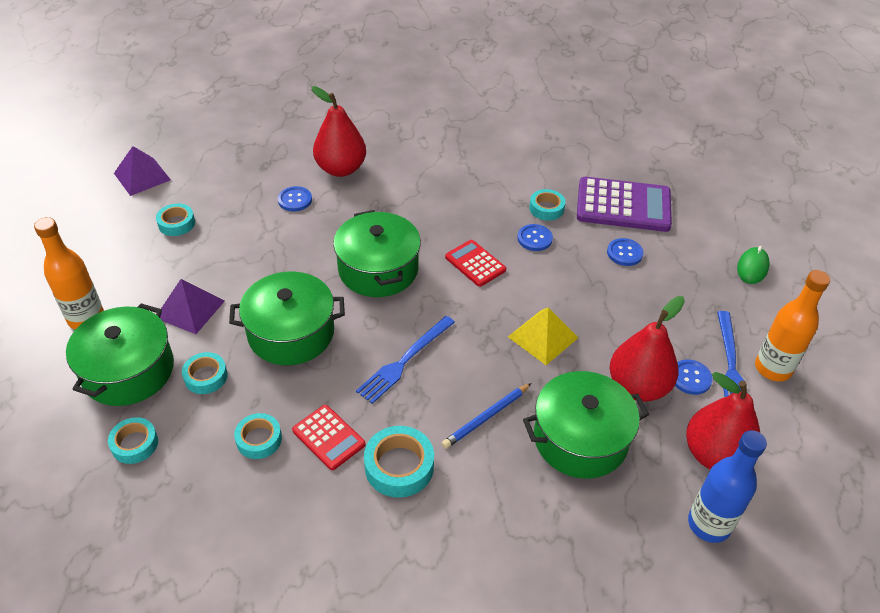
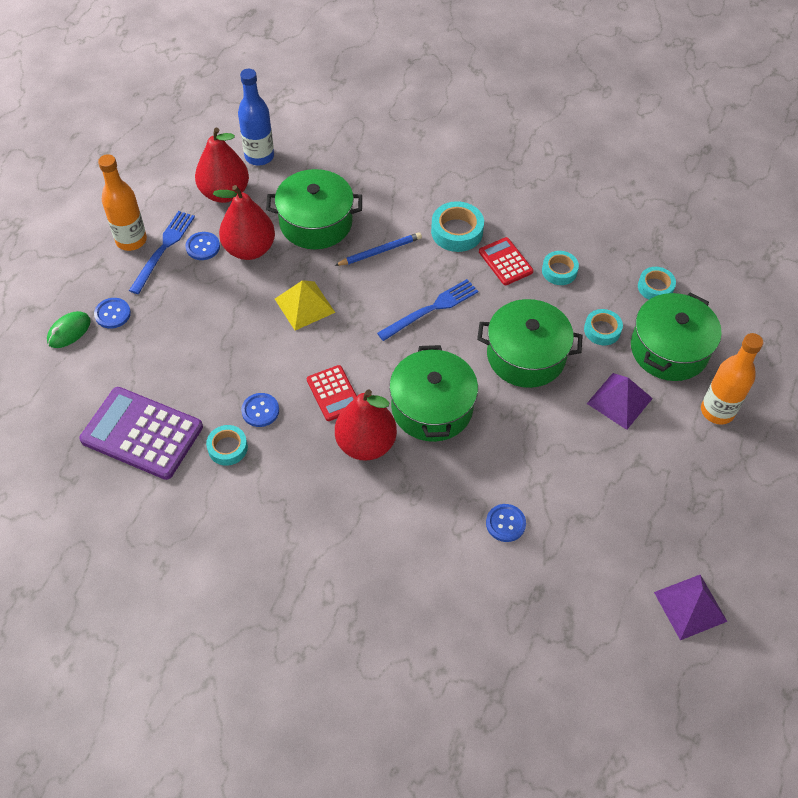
camera: 165 degrees left, 10 degrees up
(176, 223) = (641, 516): turquoise tape -> none
(341, 169) = (443, 564): red pear -> red pear (365, 444)
(624, 253) = (180, 373): blue button -> blue button (112, 314)

